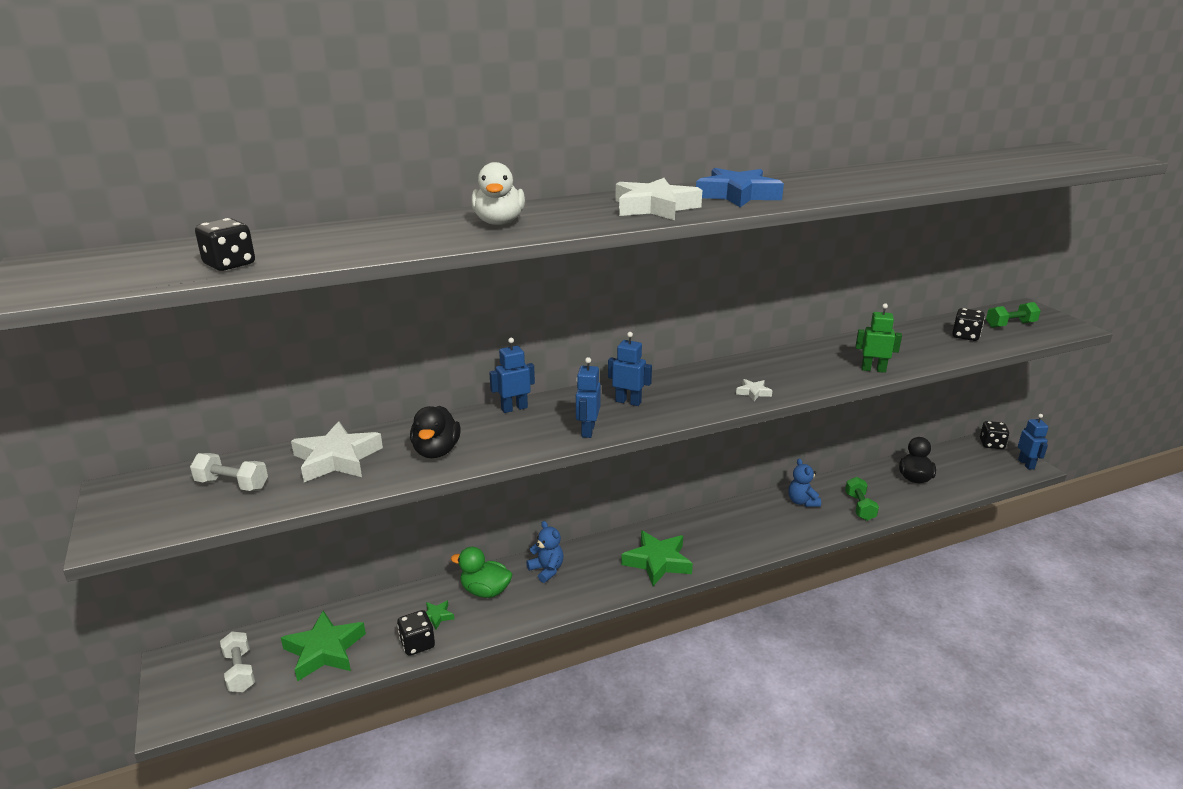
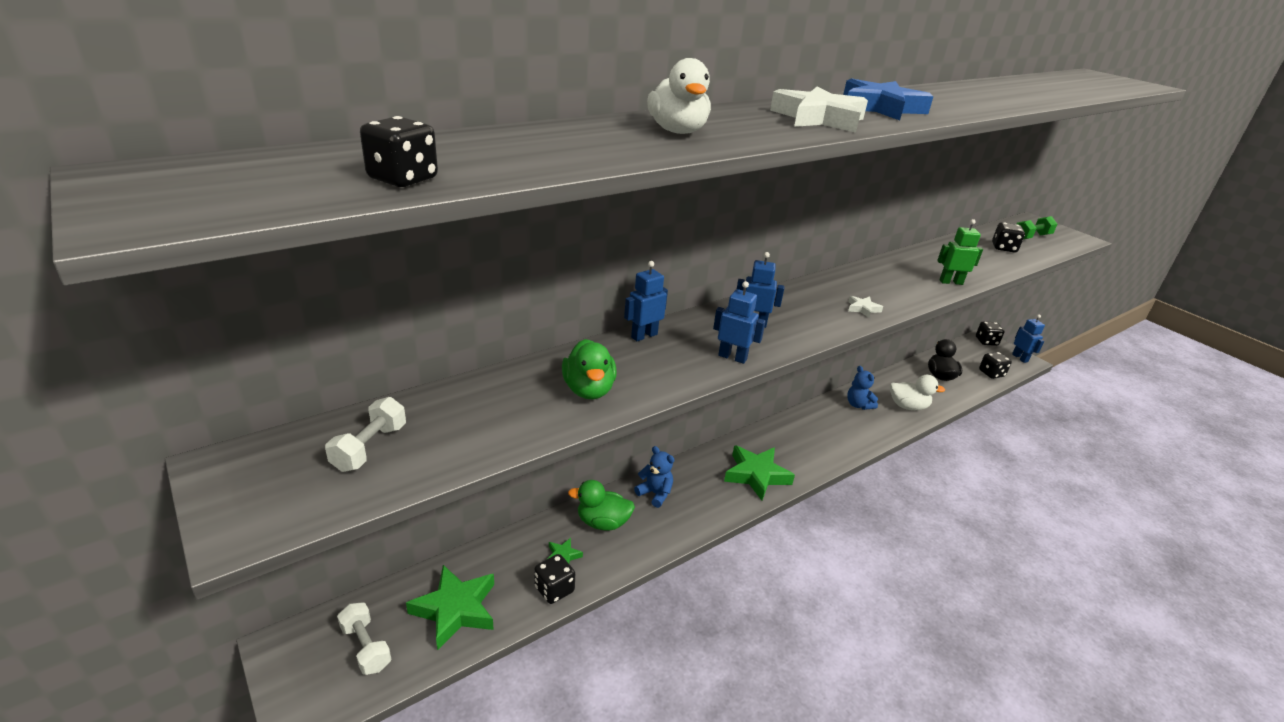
camera: 15 degrees left, 5 degrees up
(232, 484) = (370, 447): white dumbbell -> white dumbbell turned 75 degrees counterclockwise
(337, 459) = (481, 406): white star -> none
(436, 451) = (589, 390): black duck -> green duck
(587, 431) = (732, 357): blue robot -> blue robot turned 120 degrees clockwise
(859, 507) = (907, 406): green dumbbell -> white duck
(980, 479) = (991, 373): none -> black dice

